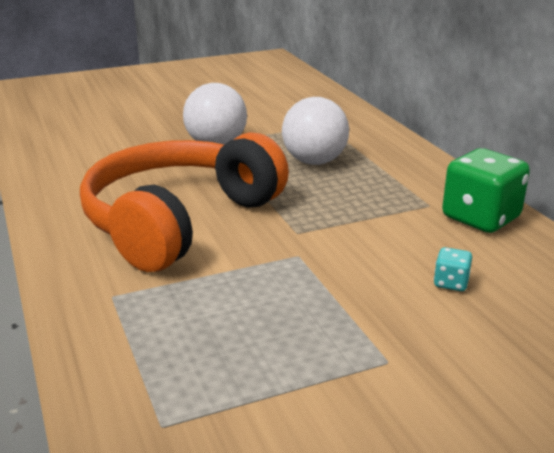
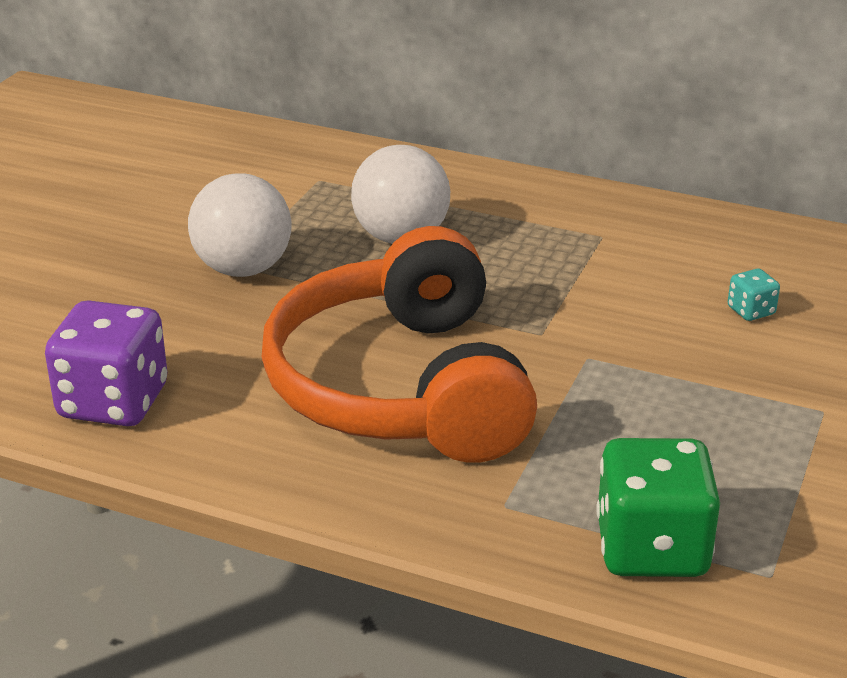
camera: 45 degrees left, 5 degrees up
(62, 169) = (113, 402): none -> purple dice
(480, 218) = (666, 228): green dice -> green dice (651, 548)

